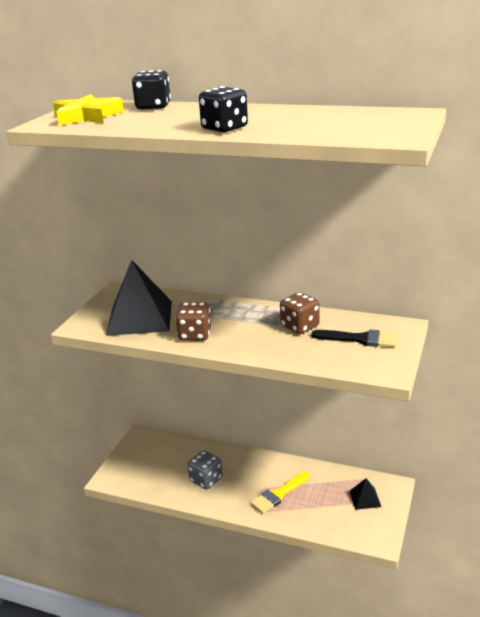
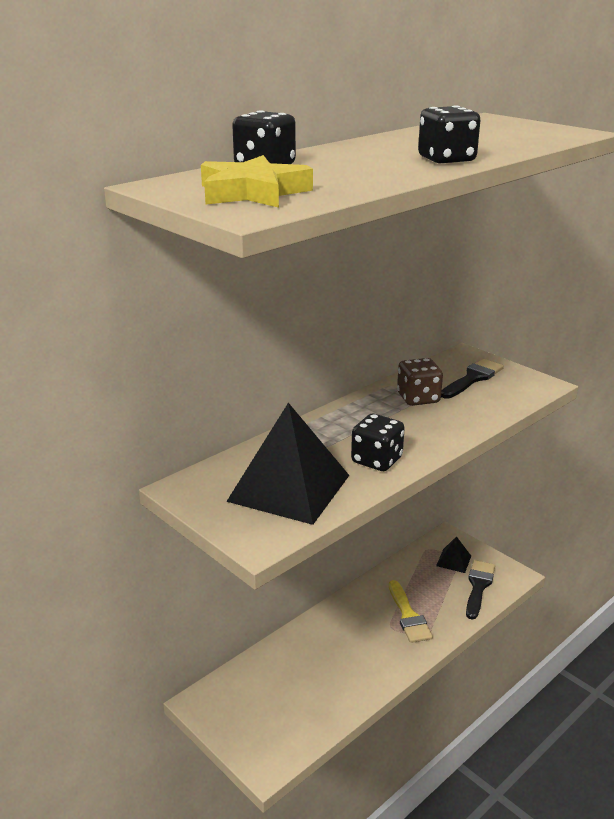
camera: 65 degrees left, 0 degrees up
(195, 335) = (377, 460): brown dice -> black dice
(206, 480) = (342, 666): grey dice -> none
(345, 522) = (478, 586): none -> black brush

